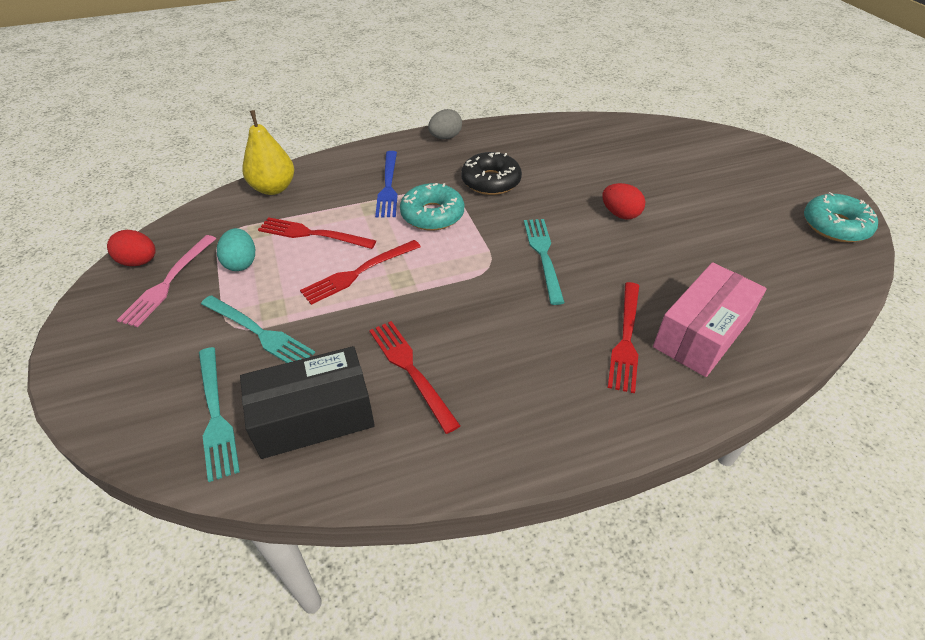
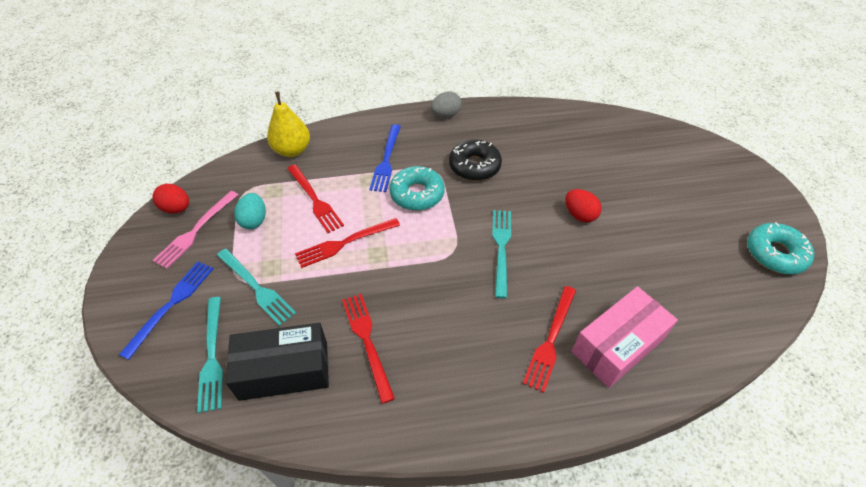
camera: 10 degrees right, 5 degrees up
(151, 365) = (171, 304): none -> blue fork
(312, 234) = (315, 200): red fork -> red fork turned 150 degrees counterclockwise

